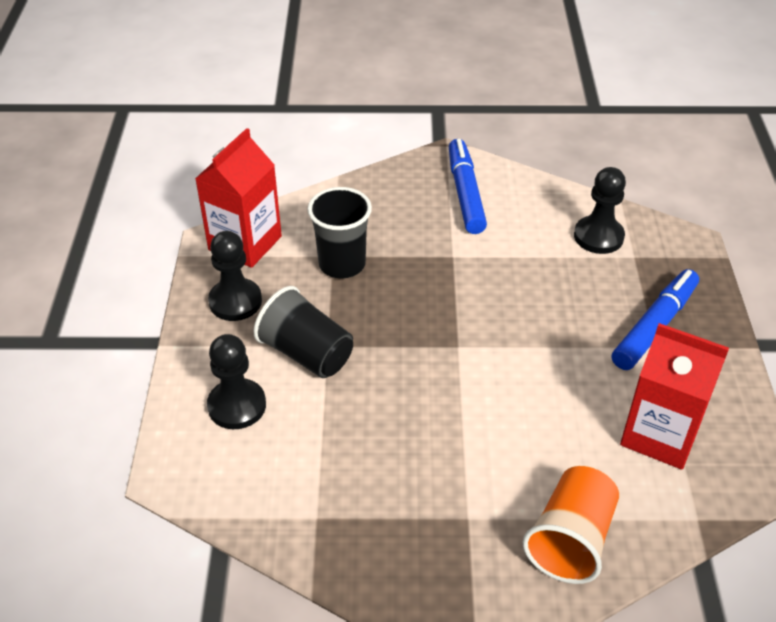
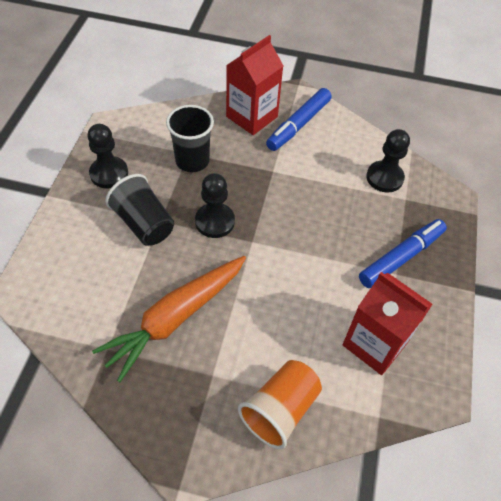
camera: 10 degrees right, 10 degrees up
(237, 406) = (82, 252): black pawn -> black pawn (215, 221)
(245, 243) = (131, 131): red carton -> red carton (252, 117)
(393, 460) = (175, 318): none -> orange carrot
(465, 194) = (299, 124): blue marker -> blue marker turned 150 degrees counterclockwise

